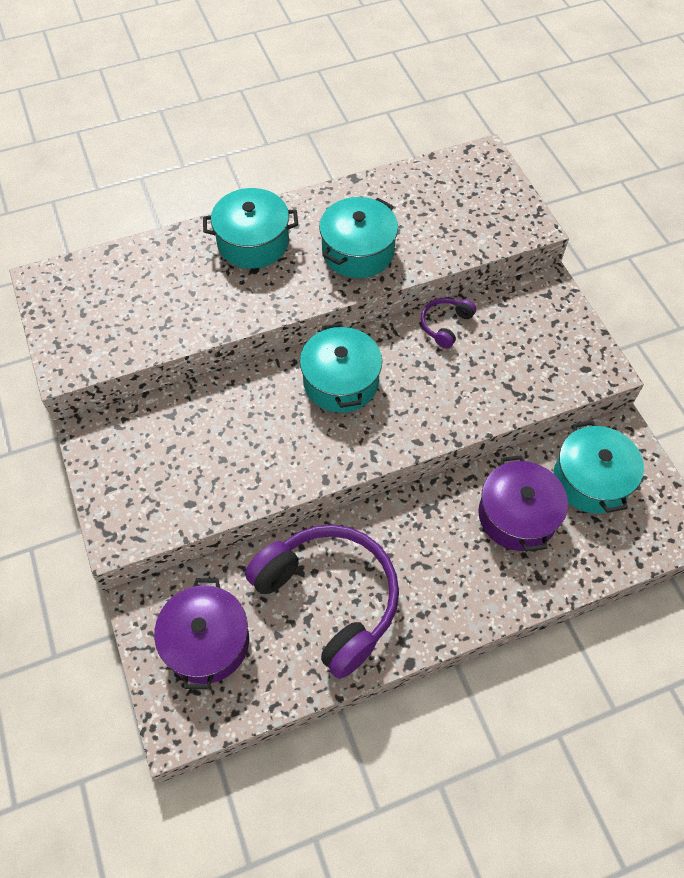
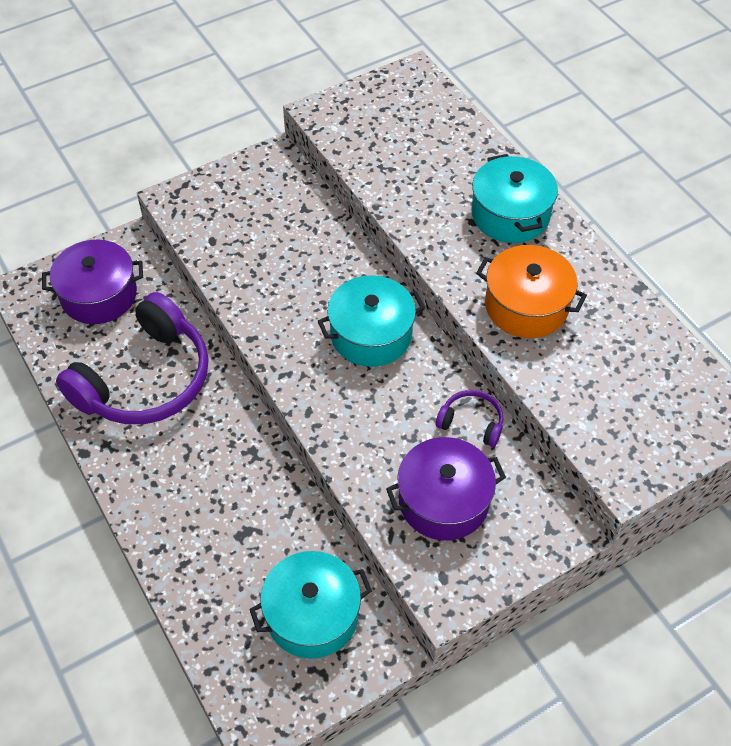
camera: 80 degrees right, 5 degrees down
(358, 251) = (526, 306): turquoise pot -> orange pot
(517, 515) = (255, 538): purple pot -> purple pot (443, 501)

